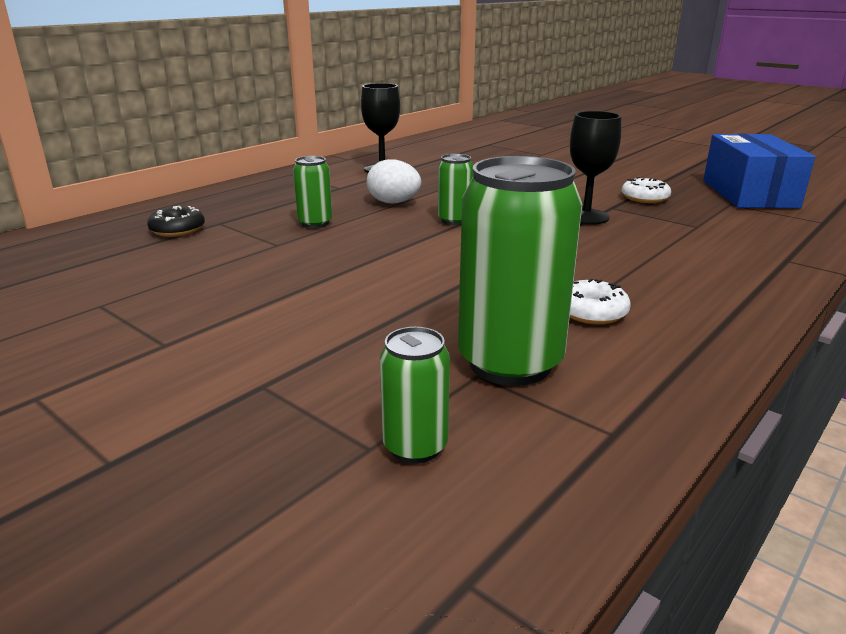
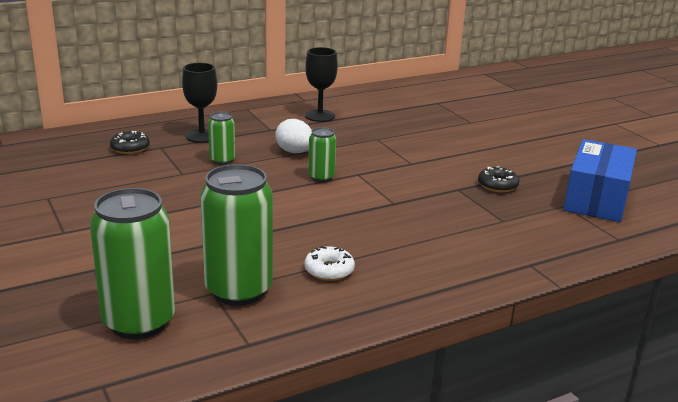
camera: 20 degrees right, 0 degrees up
(415, 447) = (139, 322): green can -> green can, size x1.96
(586, 217) = (424, 194): black goblet -> black goblet (202, 136)
(644, 198) = (497, 185): white donut -> black donut

